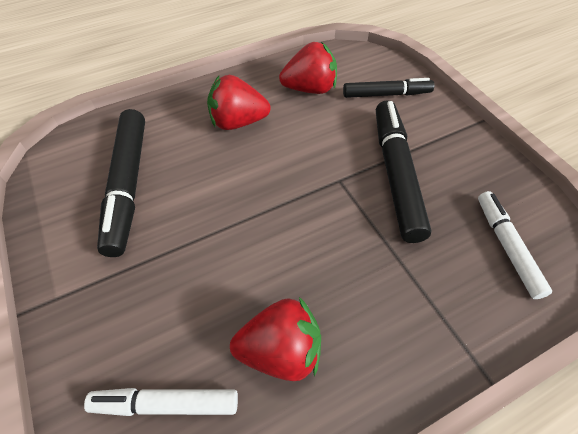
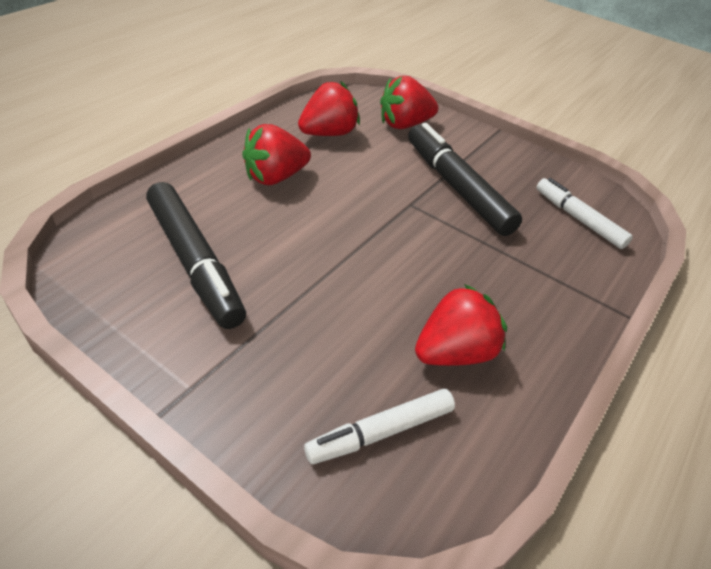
camera: 30 degrees left, 10 degrees down
(386, 94) = (404, 124): black marker -> red strawberry

